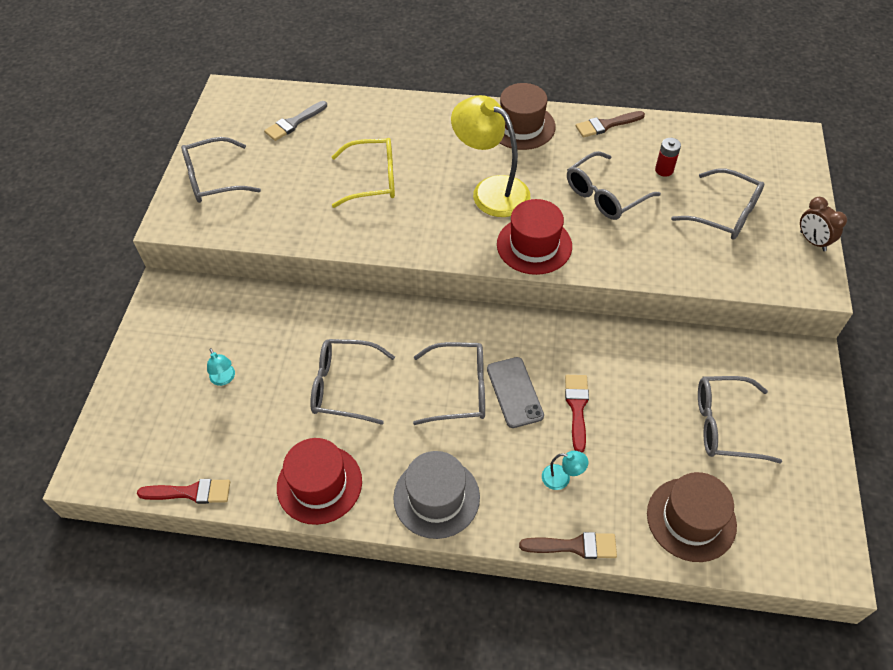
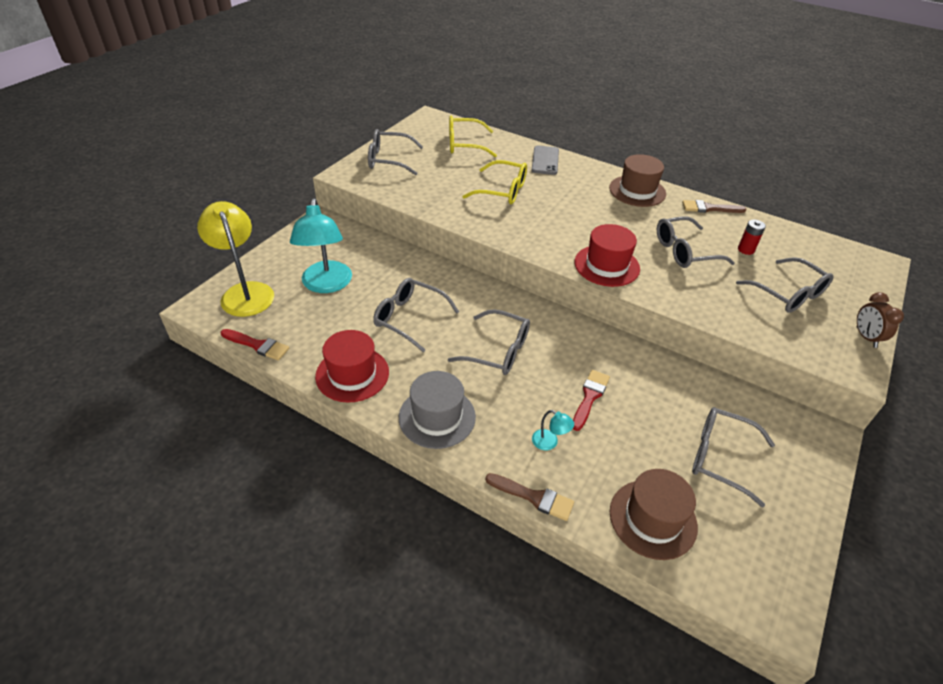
camera: 20 degrees right, 10 degrees down
(224, 379) = (326, 285): turquoise lamp -> turquoise lamp, size x2.42
(294, 123) = (465, 144): grey brush -> yellow glasses
(491, 190) = (590, 222): yellow lamp -> yellow lamp (245, 292)
(514, 392) = (542, 368): grey phone -> grey phone (545, 160)

